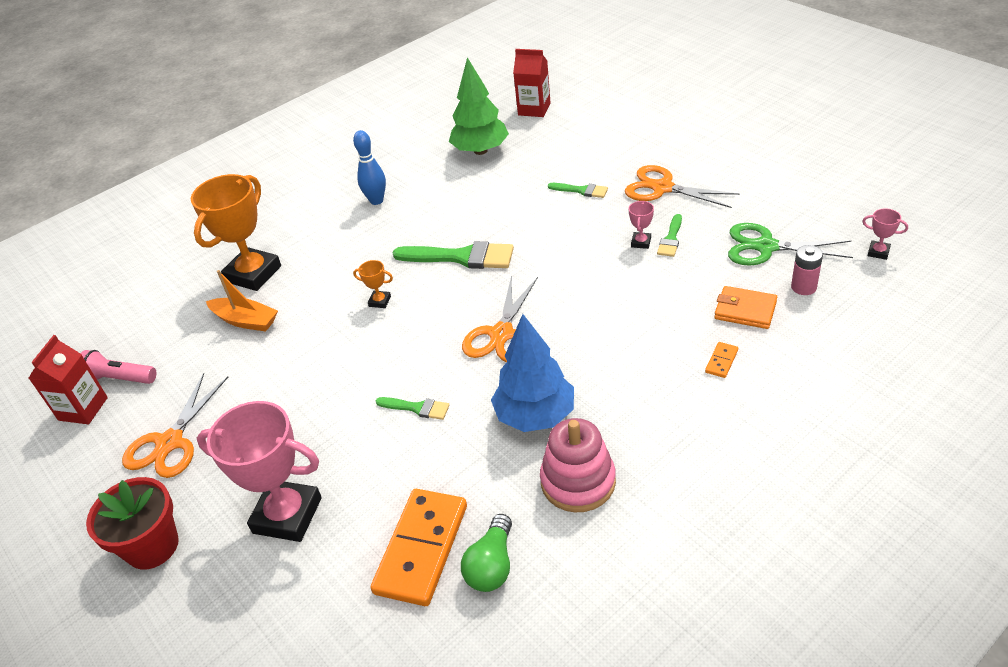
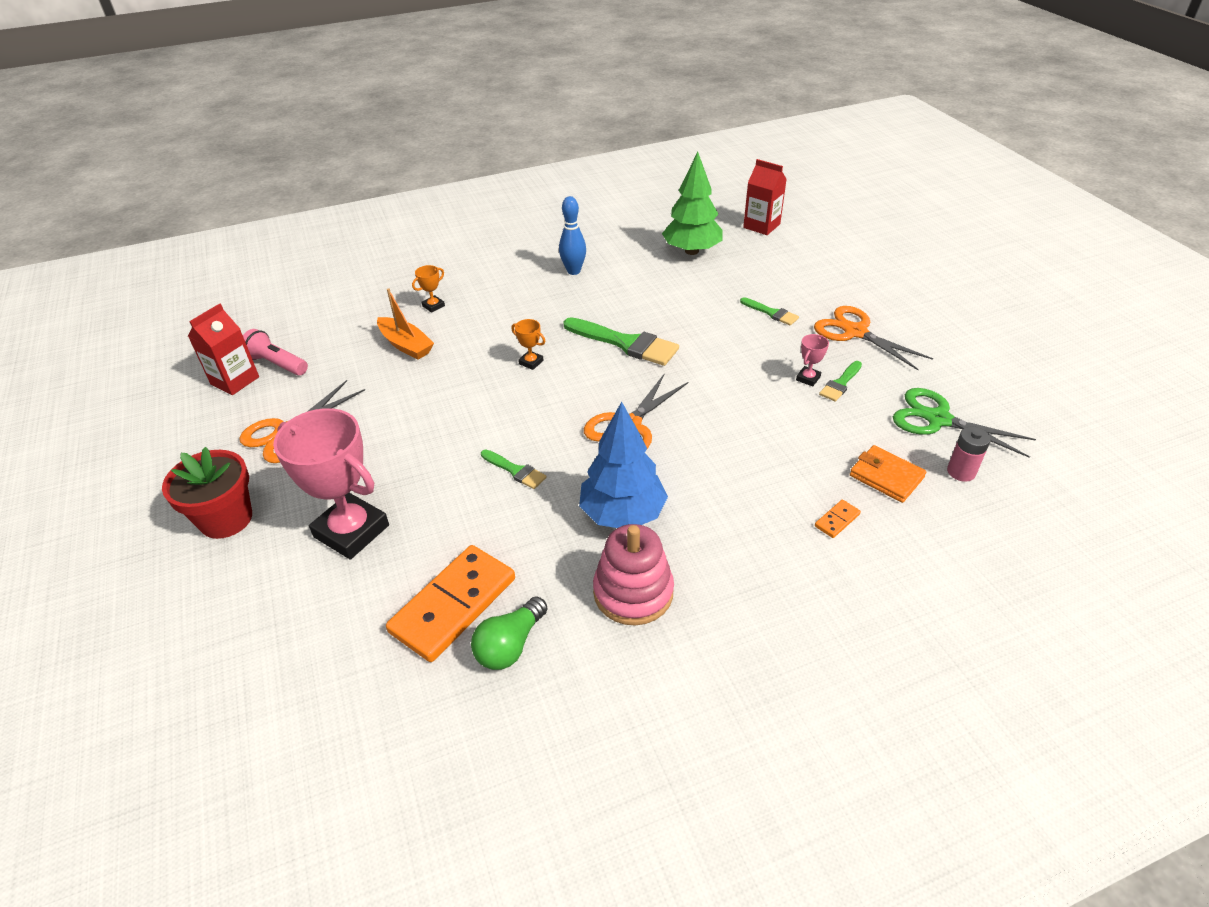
camera: 15 degrees right, 0 degrees up
(253, 274) = (433, 306): orange trophy -> orange trophy, size x0.41
(878, 252) = (1062, 460): pink trophy -> none

